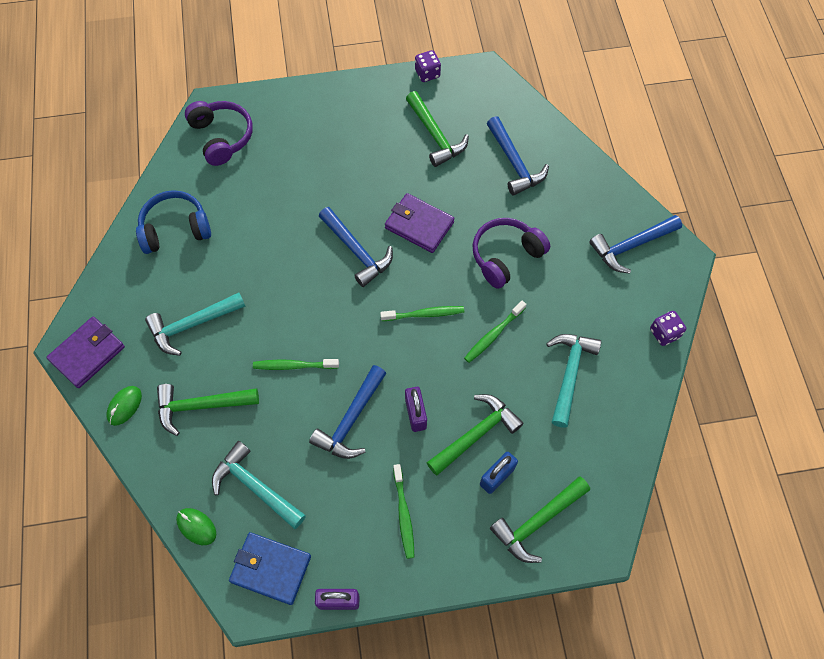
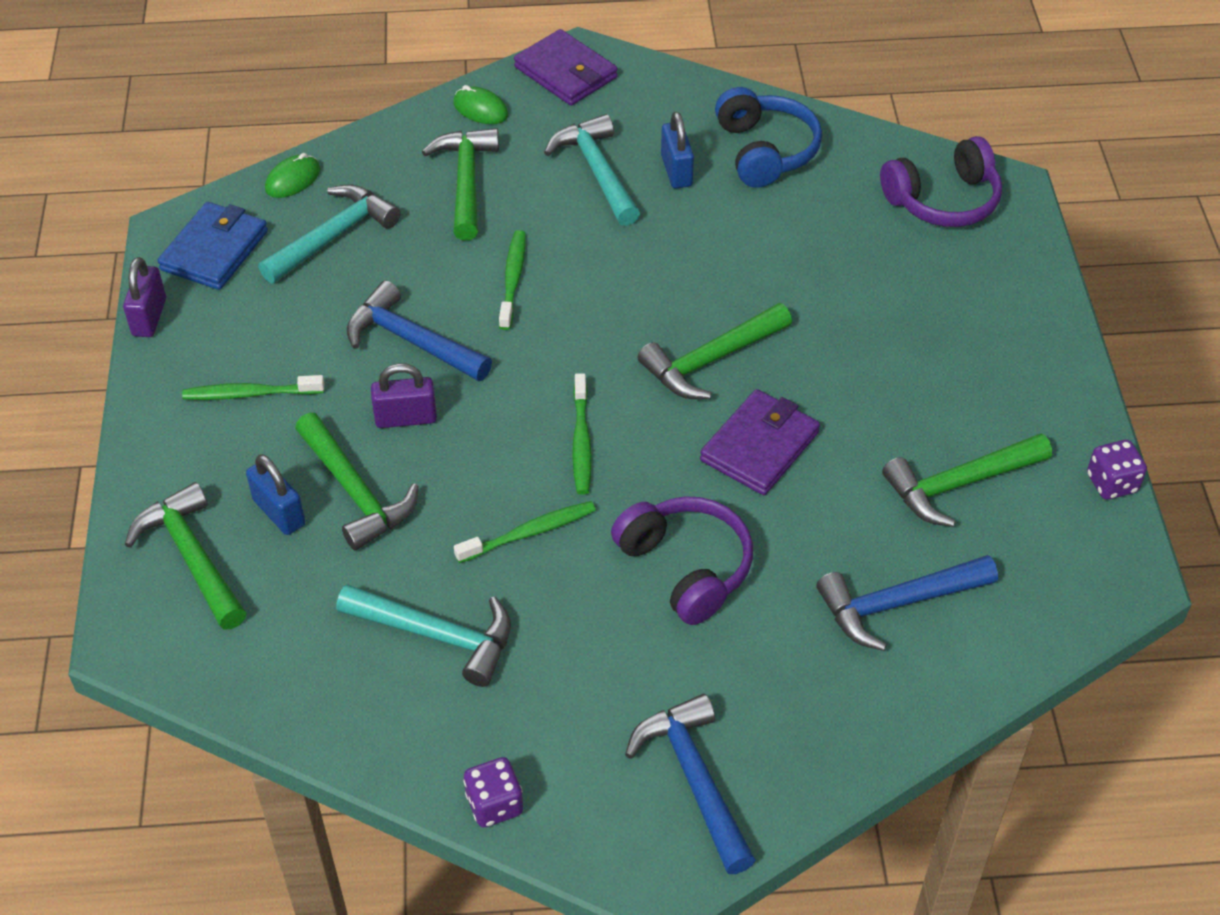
camera: 95 degrees right, 15 degrees down
(193, 278) = (676, 171): none -> blue padlock
(356, 251) = (711, 360): blue hammer -> green hammer
(493, 335) = (529, 533): green toothbrush -> green toothbrush turned 105 degrees clockwise

